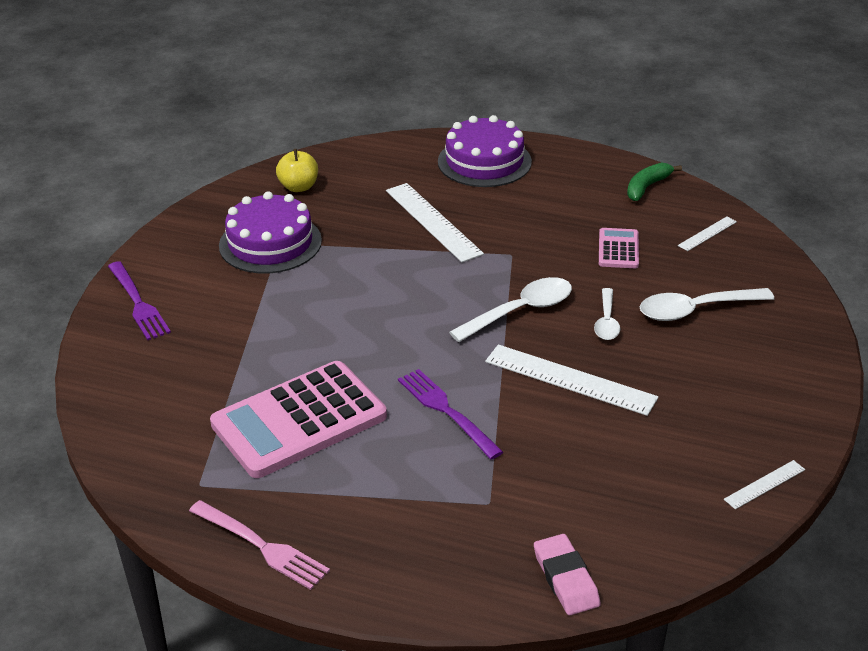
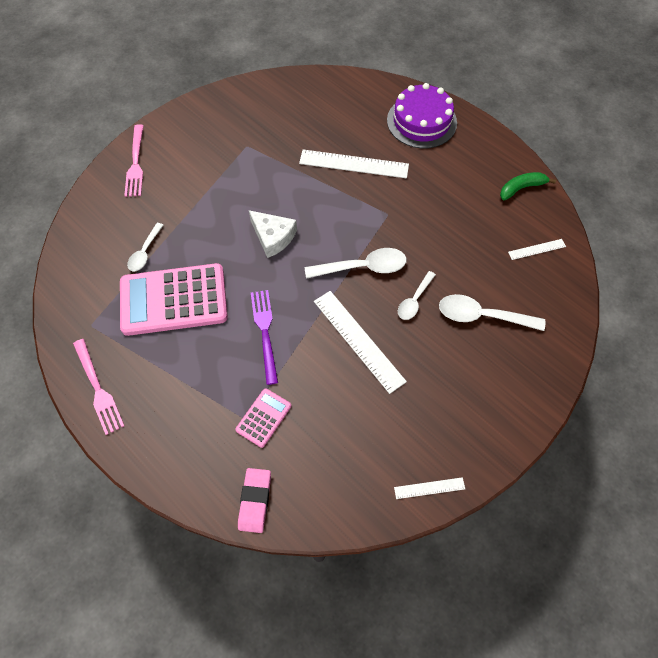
camera: 25 degrees right, 25 degrees up
(138, 303) = (136, 163): purple fork -> pink fork
(220, 386) = (145, 252): none -> white spoon
(270, 243) = (241, 143): purple cake -> none
(299, 187) = (286, 100): yellow apple -> none
(384, 318) = (273, 237): none -> white cheese
(433, 222) = (354, 164): white ruler -> white ruler turned 75 degrees counterclockwise
(618, 249) = (464, 238): pink calculator -> pink calculator (264, 418)

